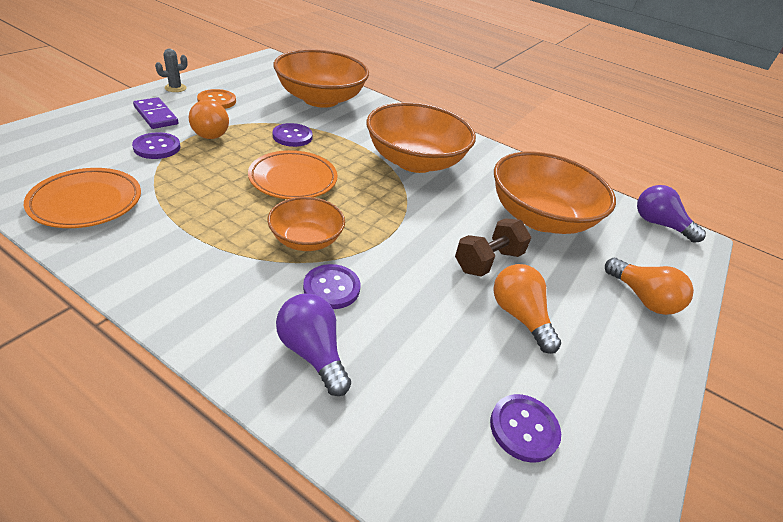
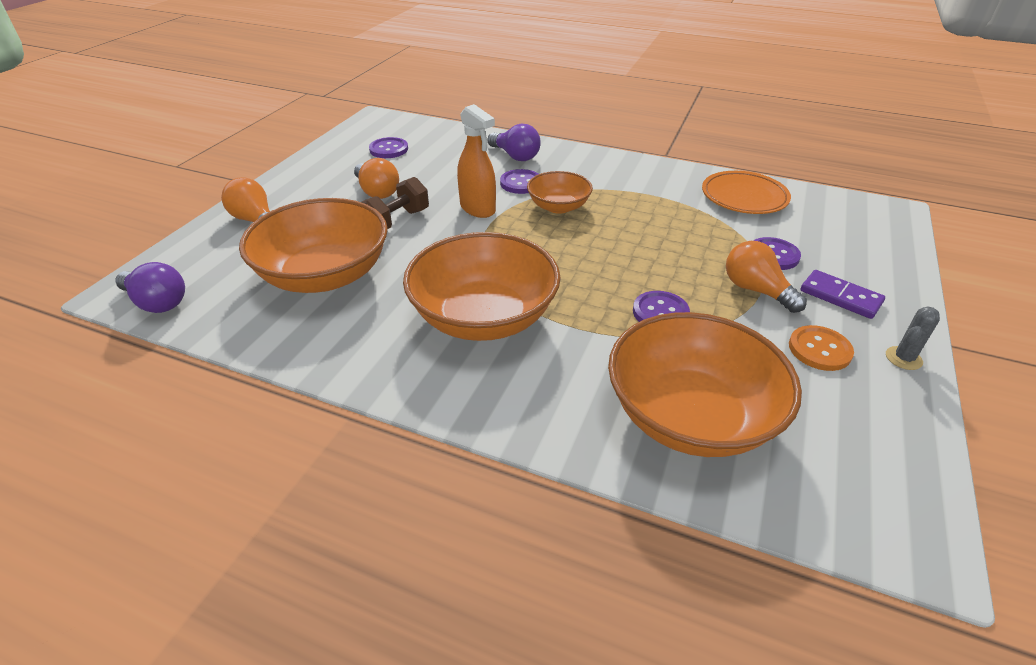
camera: 175 degrees right, 0 degrees up
(293, 179) = (610, 254): orange plate -> none
(397, 258) = (478, 208): none -> orange spray bottle

